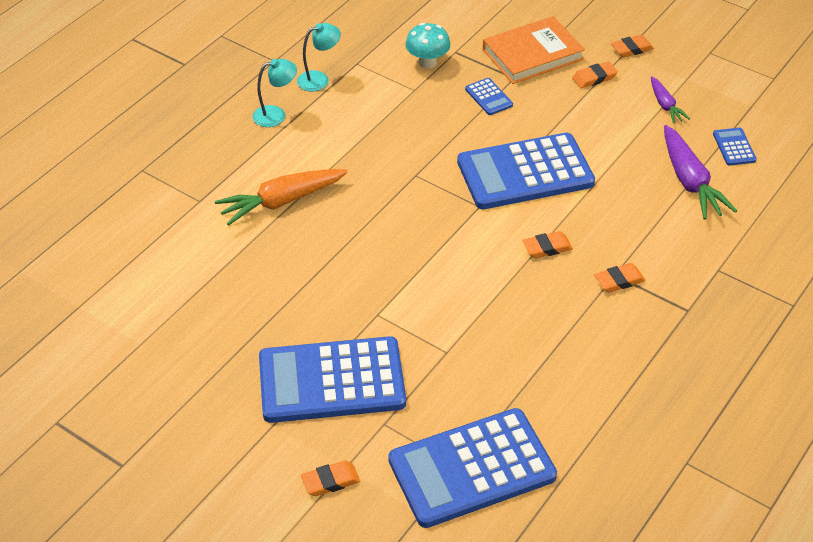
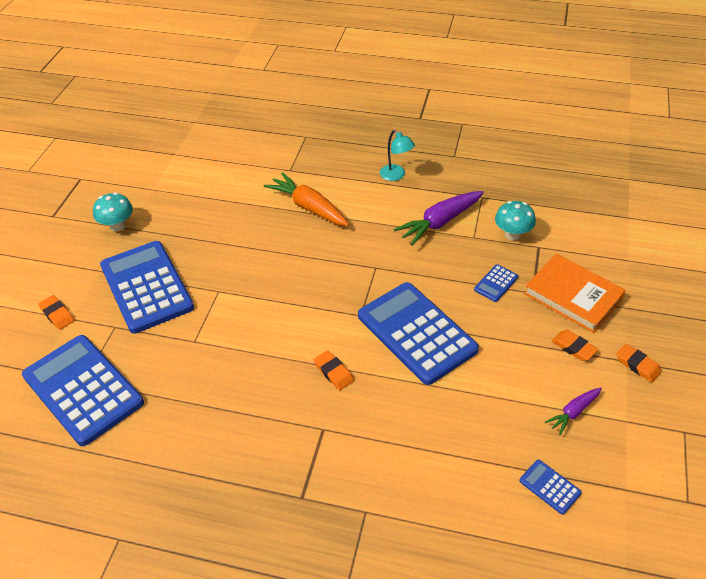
camera: 70 degrees right, 0 degrees up
(194, 393) = (117, 226): none -> turquoise mushroom
(319, 79) = (449, 184): turquoise lamp -> none
(619, 280) = (316, 434): orange eraser -> none
(690, 181) = (475, 459): purple carrot -> purple carrot (440, 222)
(734, 147) = (549, 487): blue calculator -> blue calculator turned 105 degrees counterclockwise

